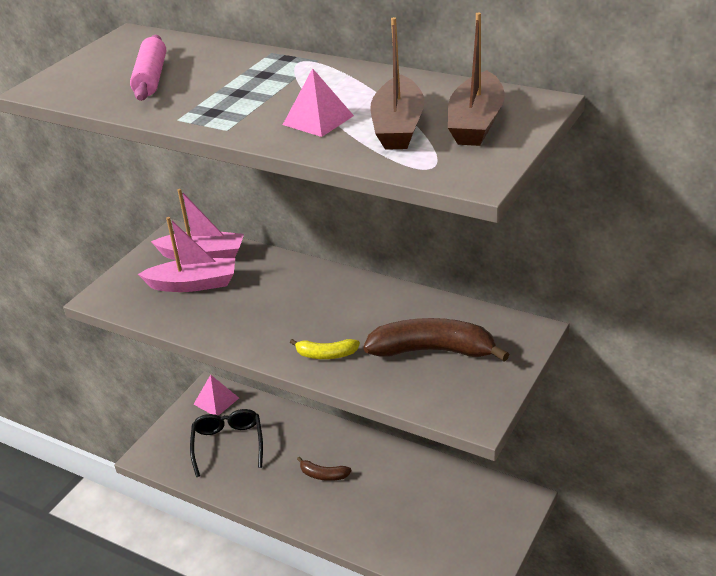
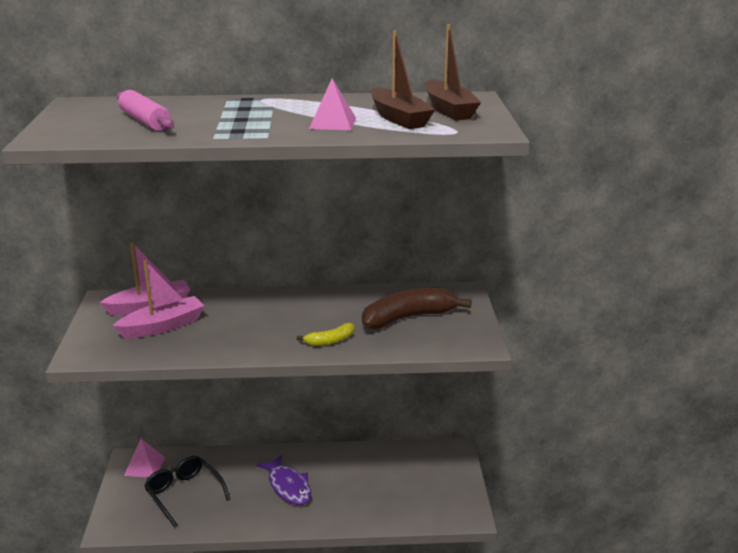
camera: 35 degrees left, 10 degrees down
(323, 475) = (288, 486): brown banana -> purple fish

